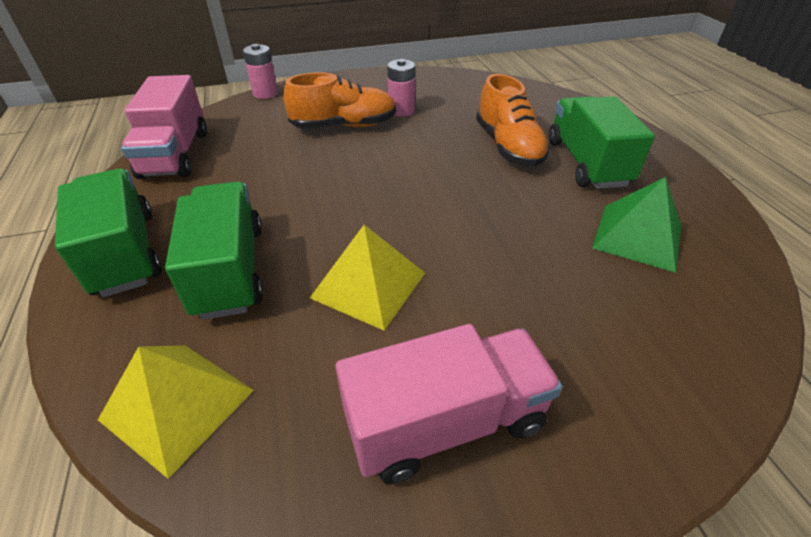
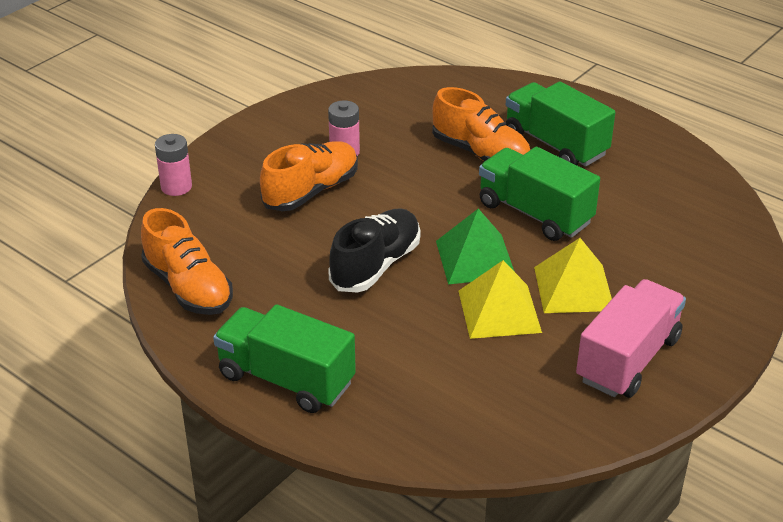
camera: 35 degrees left, 5 degrees down
(175, 154) = (188, 288): pink truck -> orange shoe
(177, 404) = (469, 432): yellow pyramid -> yellow pyramid (573, 288)
(230, 270) = (388, 350): green truck -> green truck (535, 213)
(318, 195) = (376, 265): none -> black shoe
(637, 236) = (639, 194): green pyramid -> green pyramid (475, 259)

